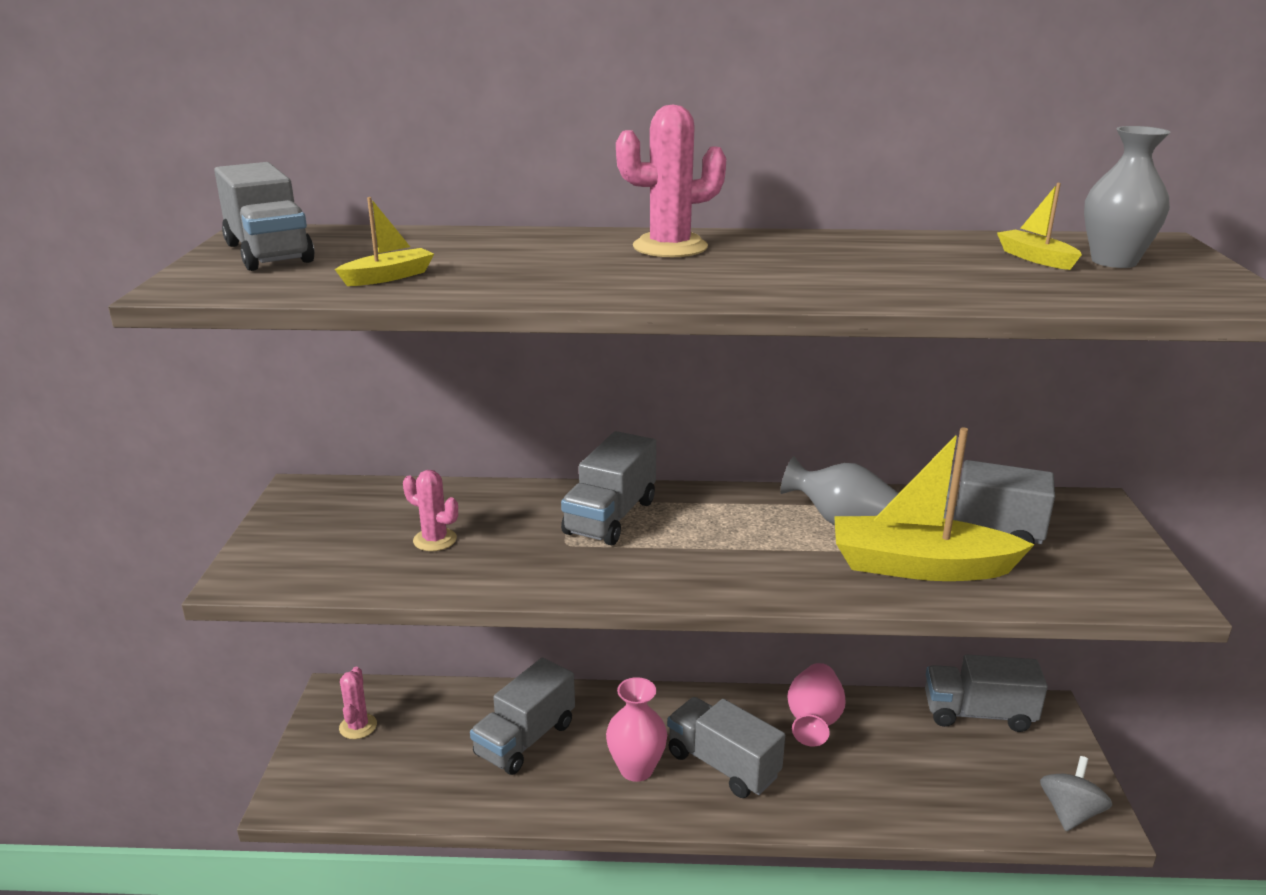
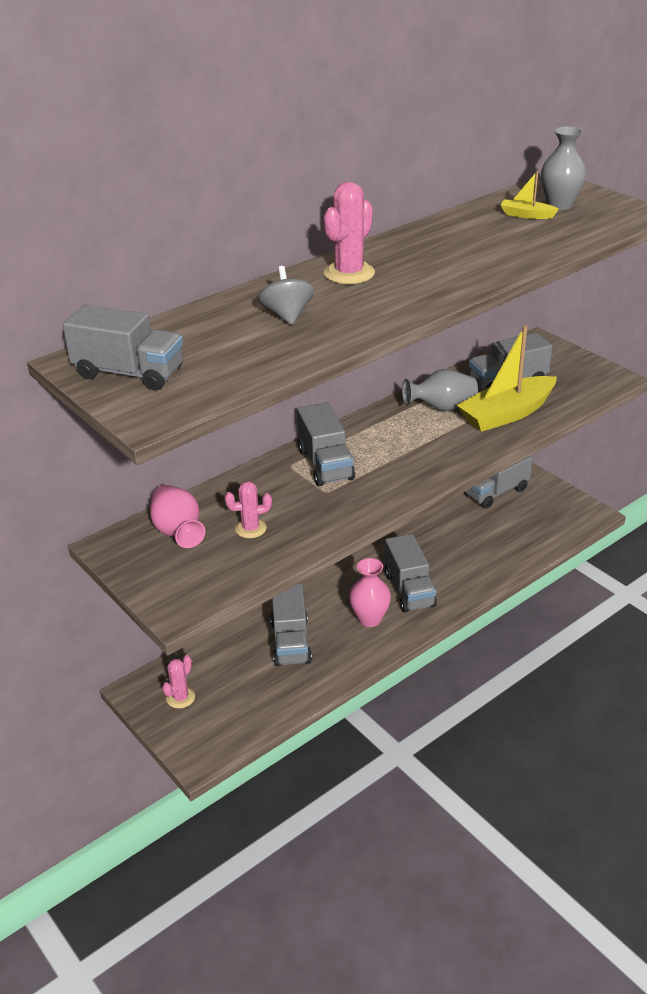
camera: 40 degrees left, 10 degrees up
(358, 726) = (180, 698): pink cactus -> pink cactus turned 75 degrees clockwise
(388, 277) = (250, 358): yellow boat -> none
(723, 765) = (409, 590): grey truck -> grey truck turned 105 degrees counterclockwise
(813, 721) = (427, 541): pink vase -> pink vase (178, 532)
(1070, 813) = (578, 517): grey spinning top -> grey spinning top (287, 315)

